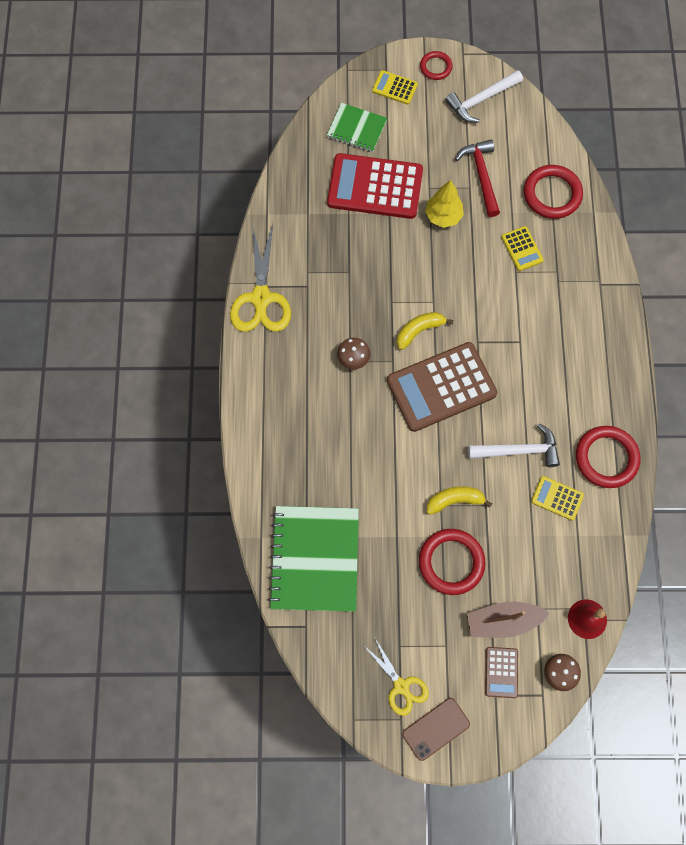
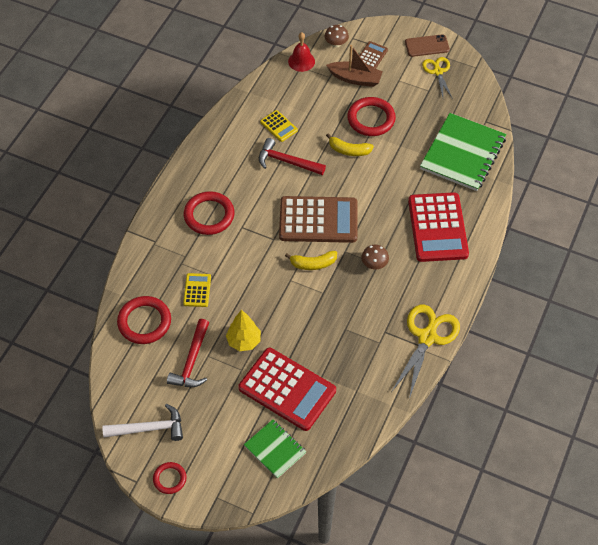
camera: 155 degrees left, 15 degrees down
(303, 437) = (437, 227): none -> red calculator
(394, 88) = (219, 474): yellow calculator -> none
(519, 450) = (286, 161): white hammer -> red hammer
(606, 458) = (230, 135): red ring -> red ring (209, 215)

